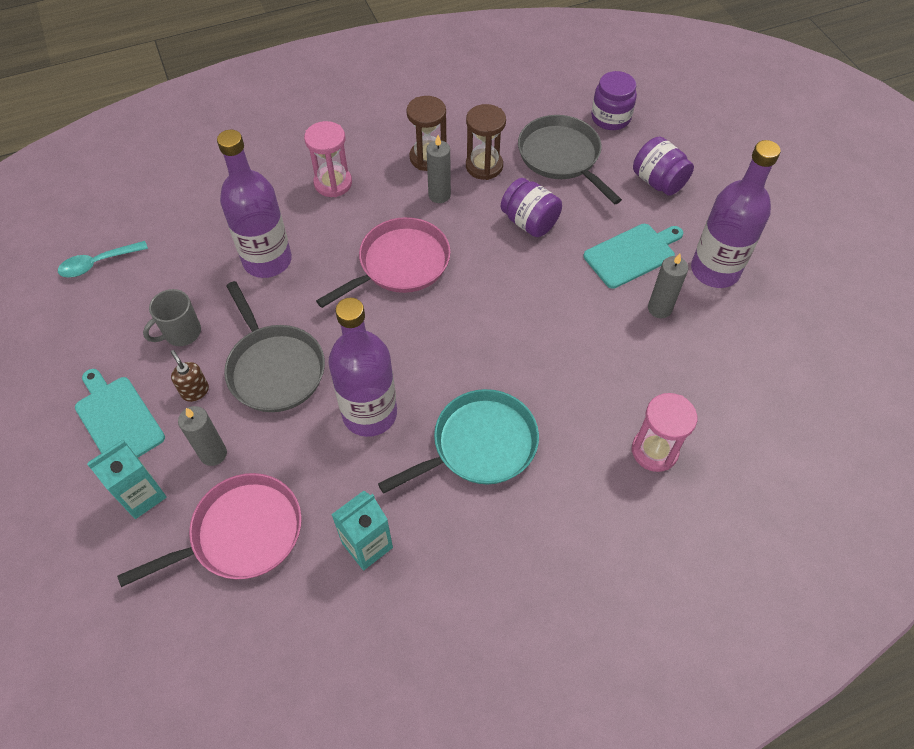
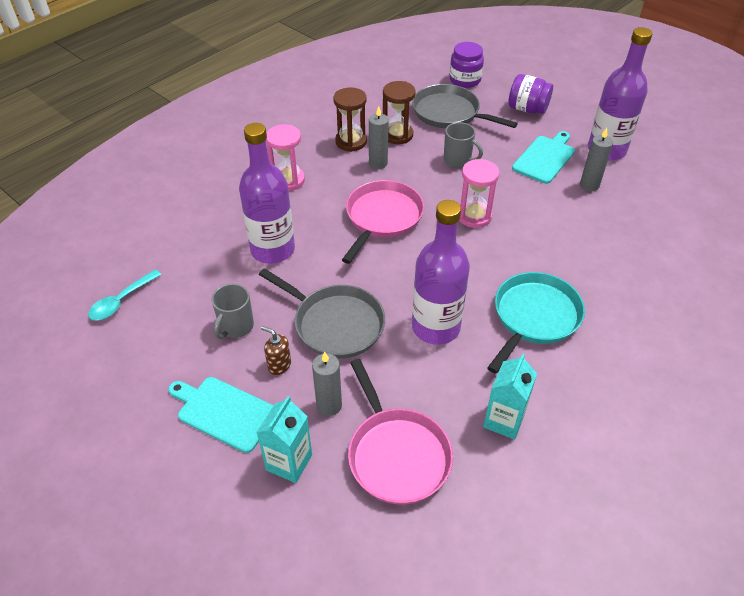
camera: 25 degrees left, 10 degrees down
(242, 533) = (397, 455): pink pan -> pink pan turned 120 degrees clockwise
(529, 222) = (458, 160): purple jar -> grey mug
(654, 451) = (656, 274): pink hourglass -> pink hourglass (474, 216)

